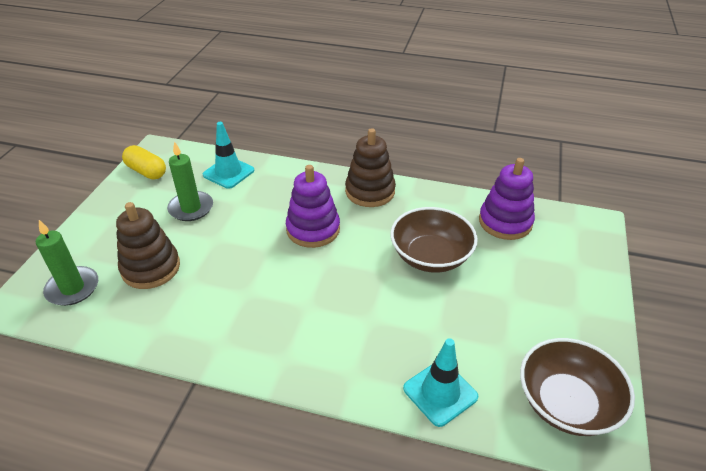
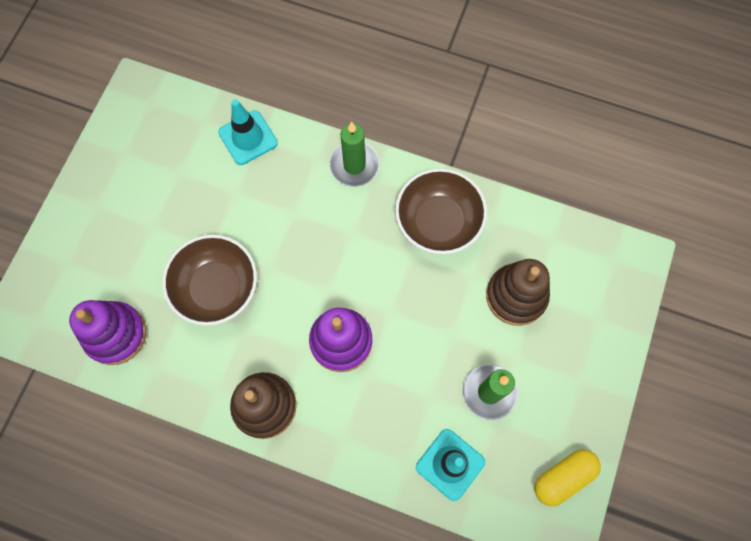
camera: 175 degrees left, 30 degrees up
(72, 288) = (589, 274): green candle -> green candle (354, 165)
(146, 171) = (563, 477): yellow capsule -> yellow capsule turned 75 degrees counterclockwise
(566, 403) = (150, 121): brown bowl -> brown bowl (438, 221)

